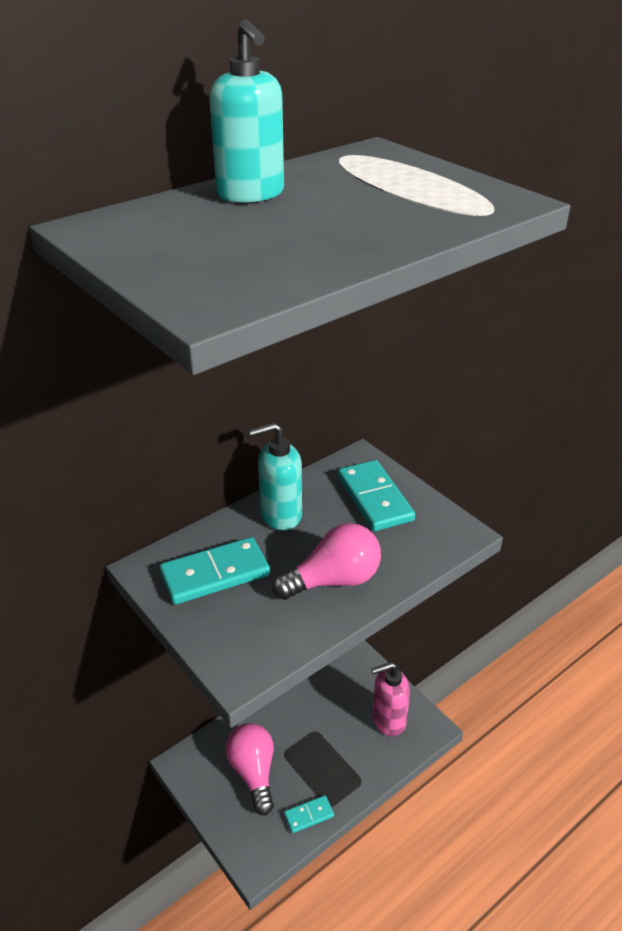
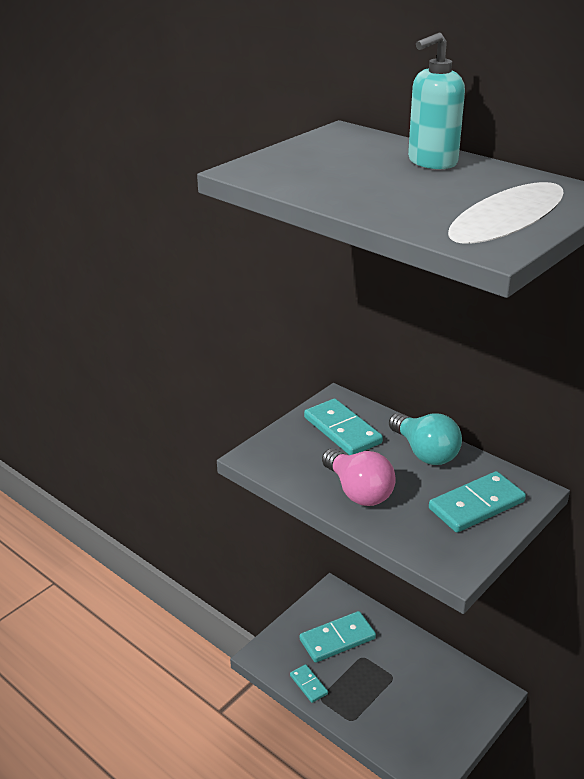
camera: 80 degrees right, 5 degrees down
(253, 772) = (337, 639): pink light bulb -> turquoise domino
(280, 515) = (424, 452): turquoise soap dispenser -> turquoise light bulb
(388, 720) = (425, 735): pink soap dispenser -> none

